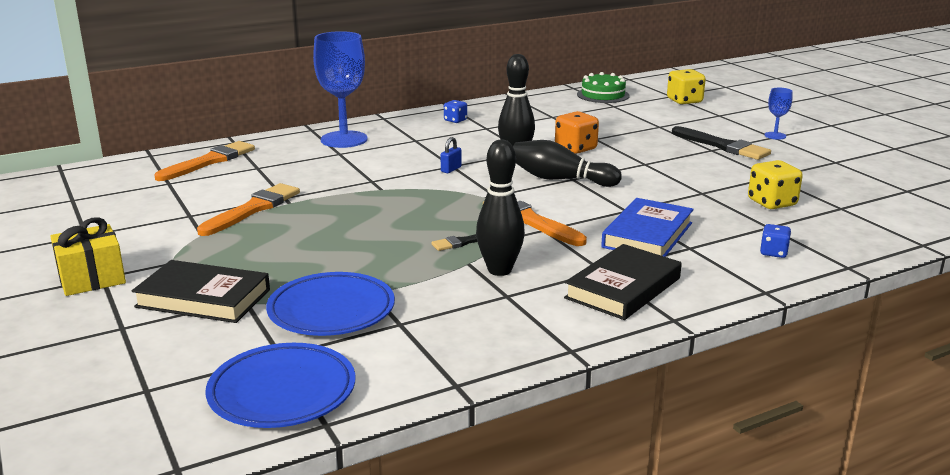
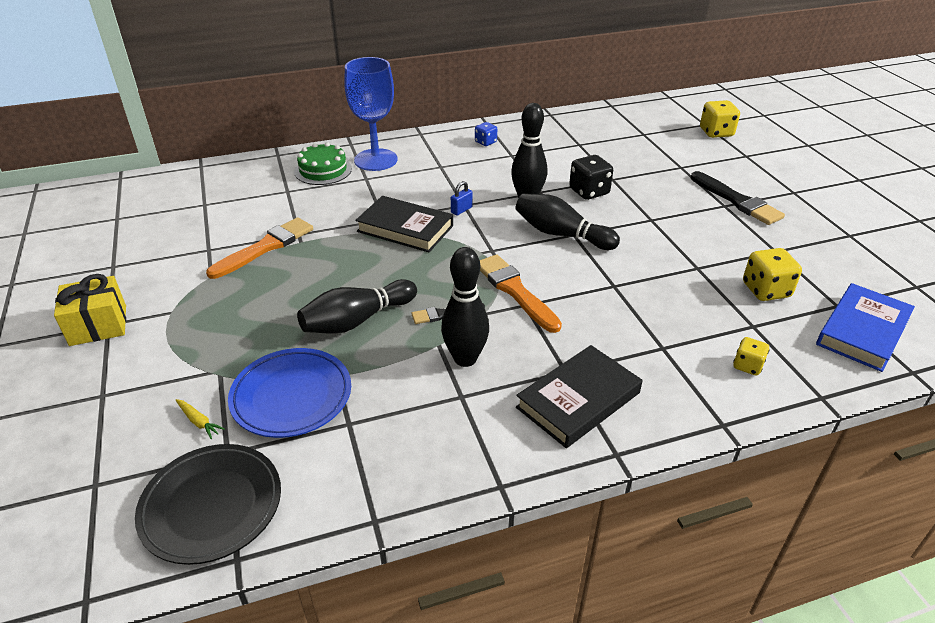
camera: 10 degrees right, 15 degrees up
(203, 298) = (184, 364): black book -> black book (405, 228)
(209, 161) = (248, 179): orange brush -> none
(239, 336) = (199, 421): none -> yellow carrot
(282, 392) = (212, 506): blue plate -> black plate
(376, 253) = (357, 320): none -> black bowling pin
(575, 148) = (589, 192): orange dice -> black dice
(603, 95) = (637, 118): green cake -> green cake (323, 170)
(647, 235) = (625, 324): blue book -> blue book (862, 331)
(773, 253) = (747, 366): blue dice -> yellow dice
(775, 136) = (796, 190): blue goblet -> none

